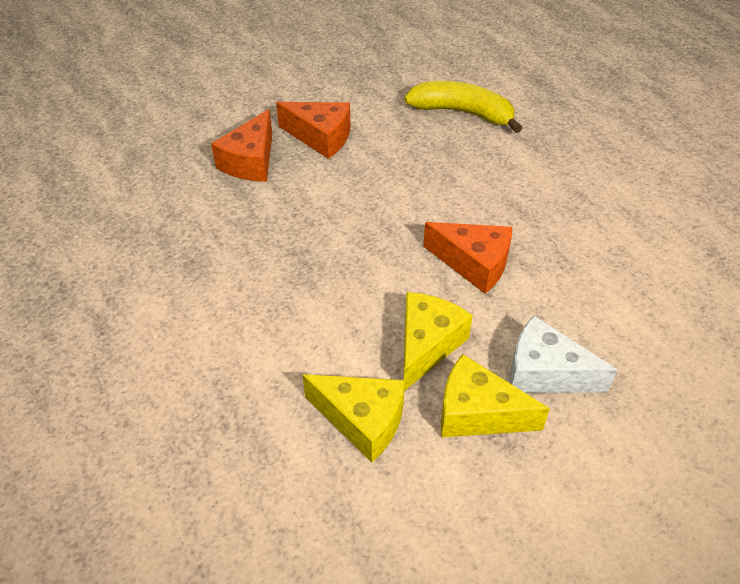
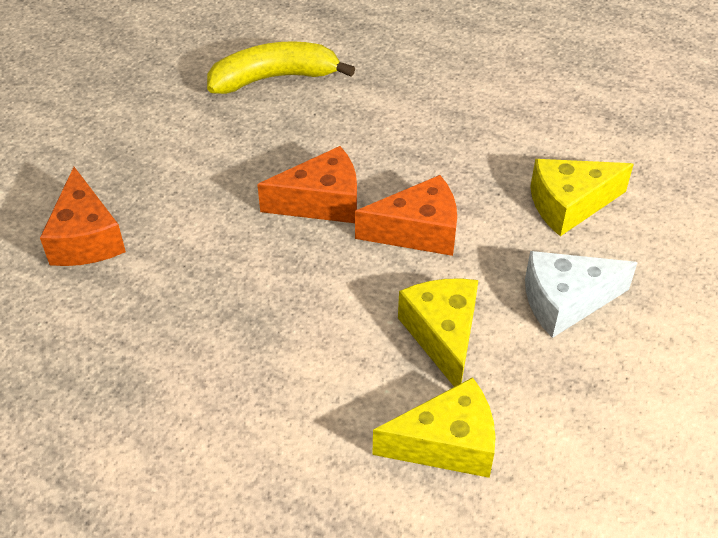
camera: 35 degrees left, 0 degrees up
(321, 137) = (143, 173): orange cheese -> orange cheese (321, 202)
(477, 413) = (541, 373): yellow cheese -> yellow cheese (569, 205)

